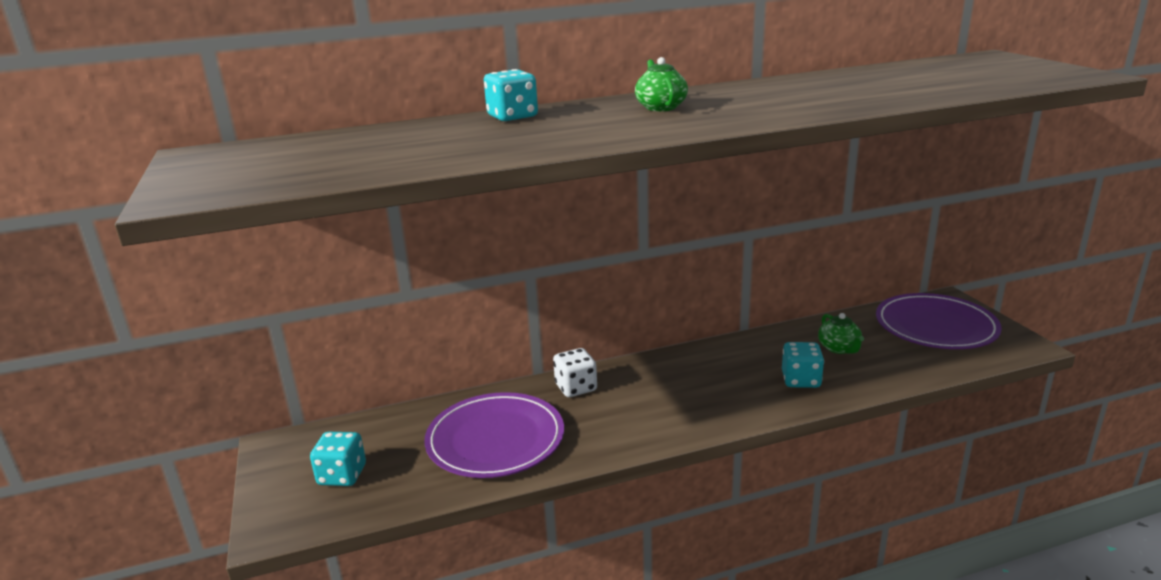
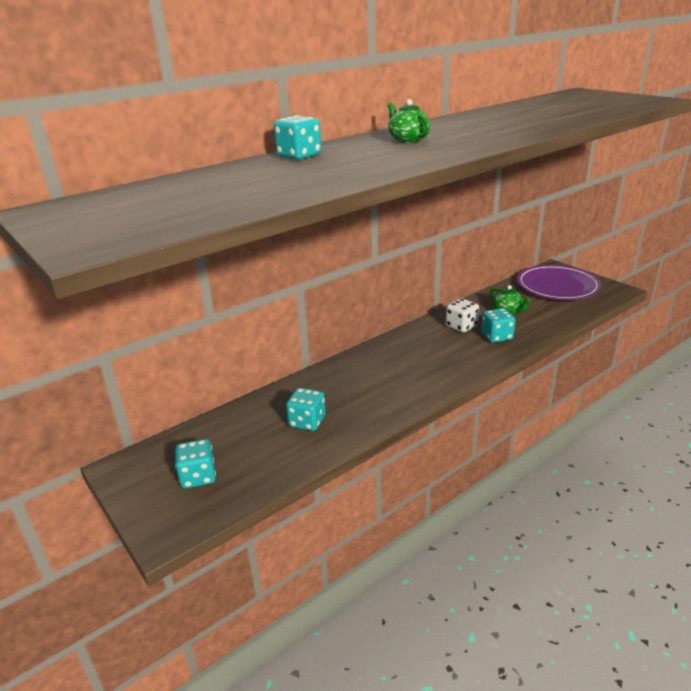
camera: 20 degrees left, 5 degrees up
(495, 439) = (307, 422): purple plate -> turquoise dice
(576, 388) = (343, 371): white dice -> white dice (461, 326)

